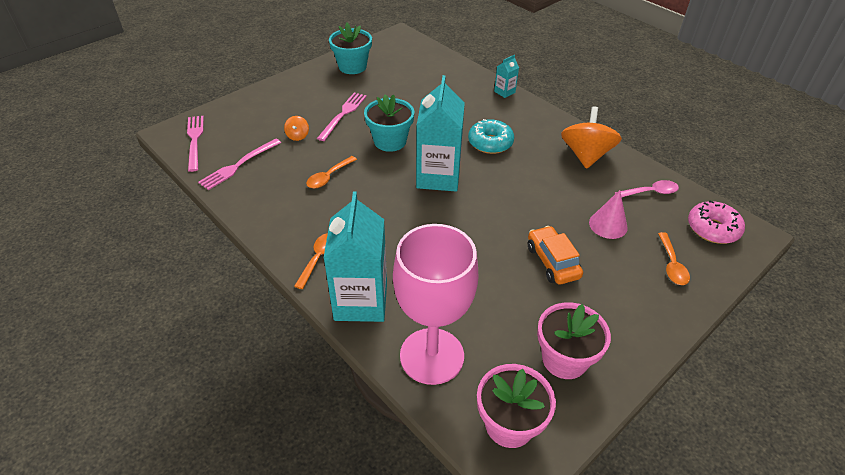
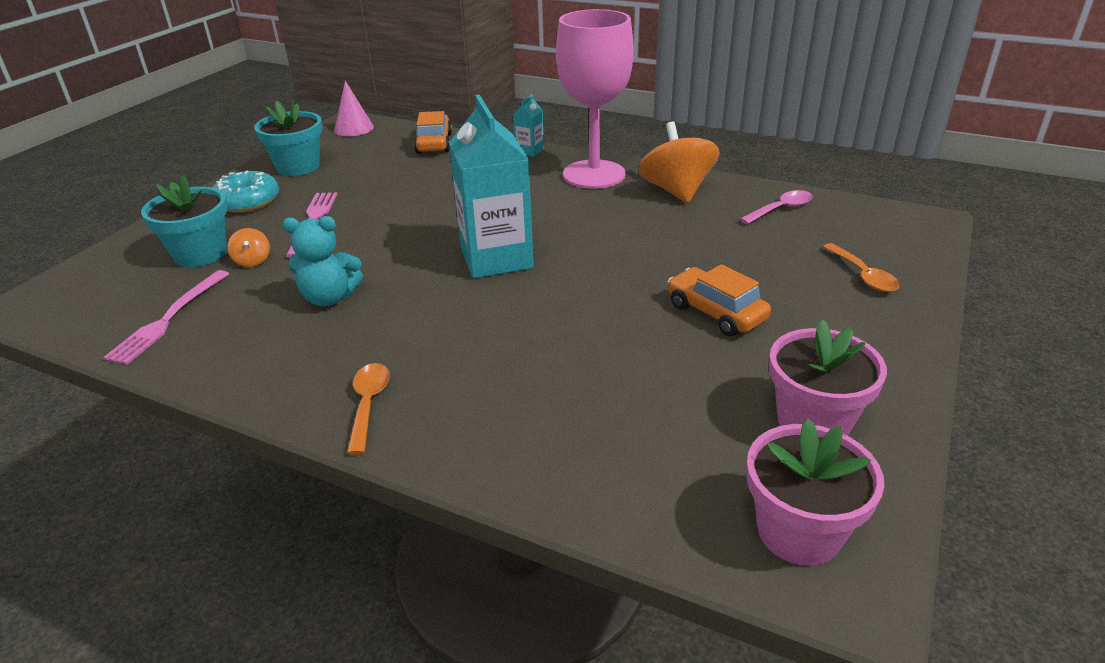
camera: 20 degrees left, 10 degrees down
(195, 140) = (73, 305): pink fork -> none
(328, 177) = (329, 298): orange spoon -> turquoise teddy bear
(361, 301) = (470, 441): turquoise carton -> none
(390, 141) = (401, 235): turquoise flower pot -> turquoise flower pot (200, 254)
(432, 356) = (625, 479): pink goblet -> pink goblet (594, 174)
(445, 68) = (434, 143): none -> orange car
(490, 143) = (545, 206): turquoise donut -> turquoise donut (248, 202)
(608, 225) = (756, 254): pink cone -> pink cone (354, 128)
(712, 229) = (879, 227): pink donut -> none

